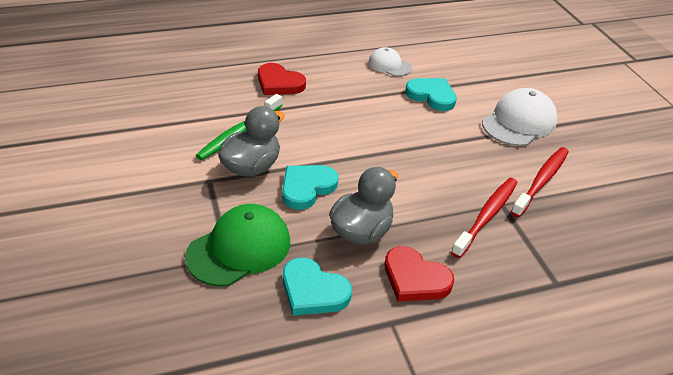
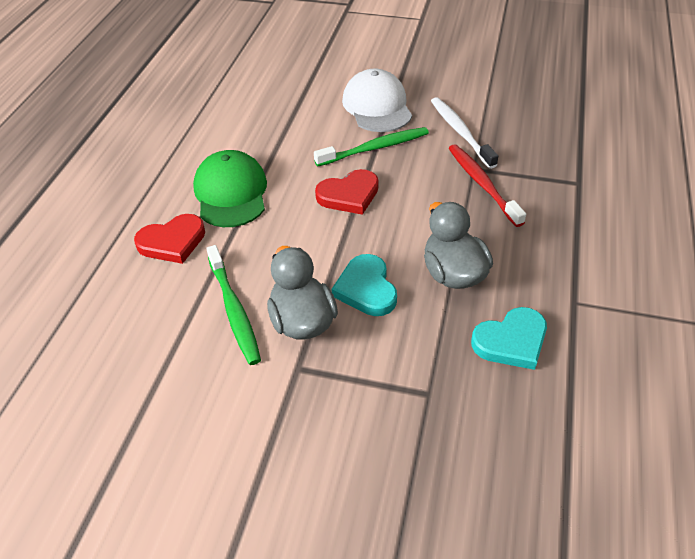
camera: 55 degrees left, 5 degrees up
(239, 248) = (422, 378): green cap -> green cap (231, 193)
(389, 65) = (220, 145): white cap -> none
(415, 278) = (531, 263): red heart -> red heart (349, 195)
(432, 96) = (295, 140): turquoise heart -> none
(466, 139) = (375, 148): none -> green toothbrush
(541, 181) = (460, 132): red toothbrush -> white toothbrush

